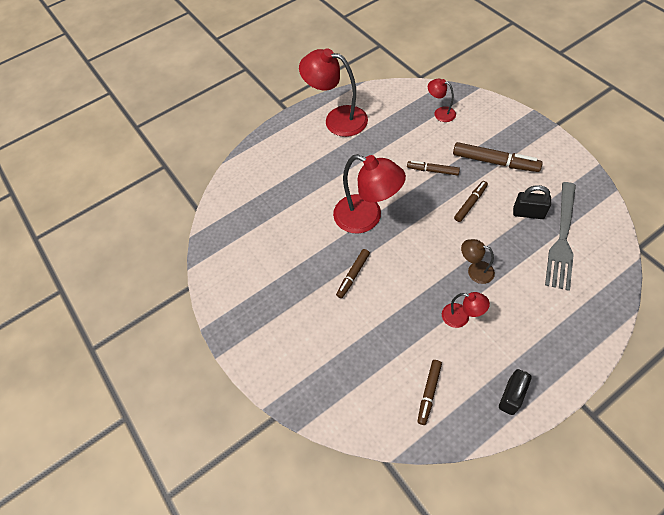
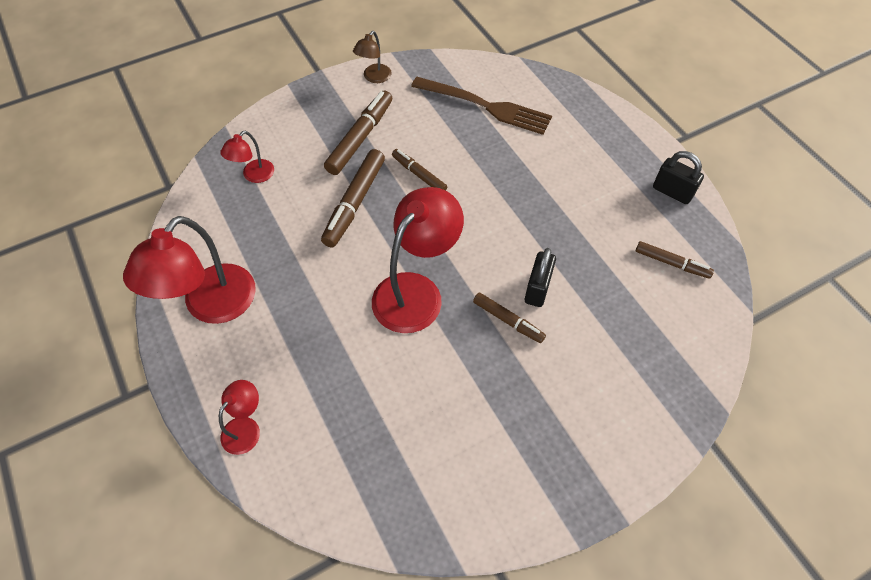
camera: 90 degrees left, 0 degrees up
(432, 171) = (355, 203): brown marker -> brown marker, size x1.65
(461, 317) = (578, 215): red lamp -> red lamp (246, 428)
(475, 271) = (517, 190): brown lamp -> brown lamp (374, 78)
(528, 213) = (445, 125): black padlock -> black padlock (537, 289)
(562, 239) = (486, 106): grey fork -> brown fork

